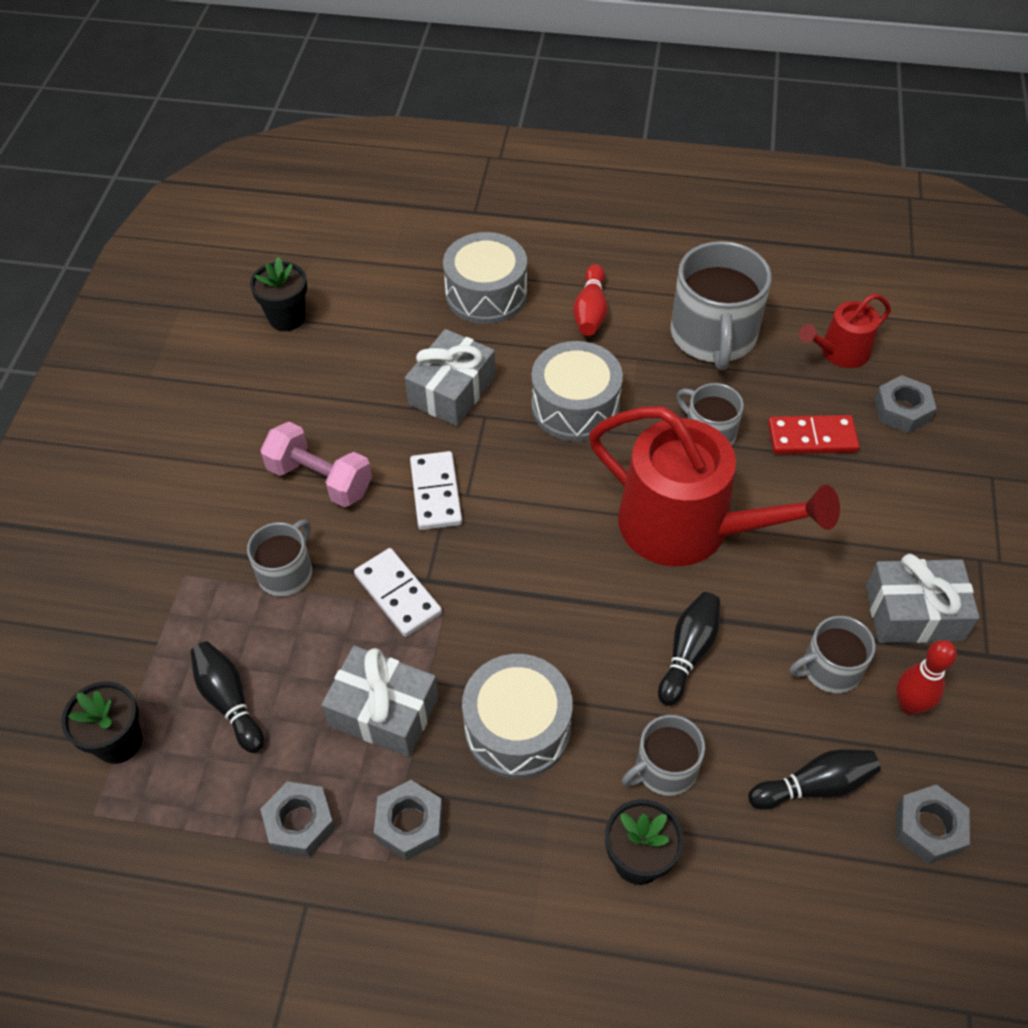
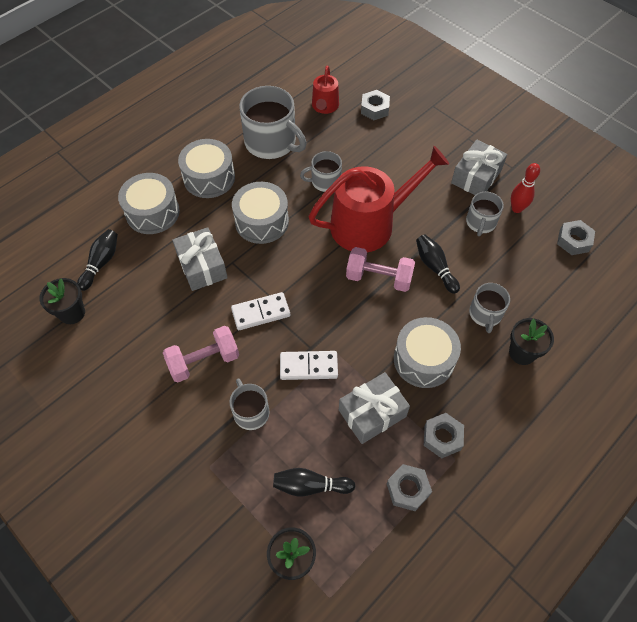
camera: 55 degrees left, 5 degrees up
(435, 493) = (261, 313): white domino -> white domino turned 45 degrees counterclockwise
(590, 311) = (209, 178): red bowling pin -> grey drum
(605, 592) = (379, 278): none -> pink dumbbell
(811, 437) = (361, 148): red domino -> none
(814, 786) = (530, 265): black bowling pin -> black bowling pin (101, 263)

